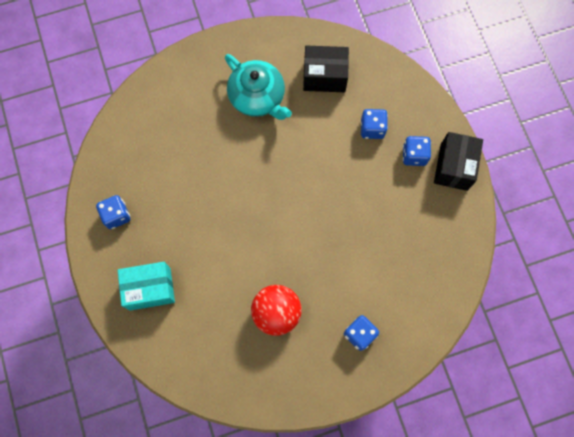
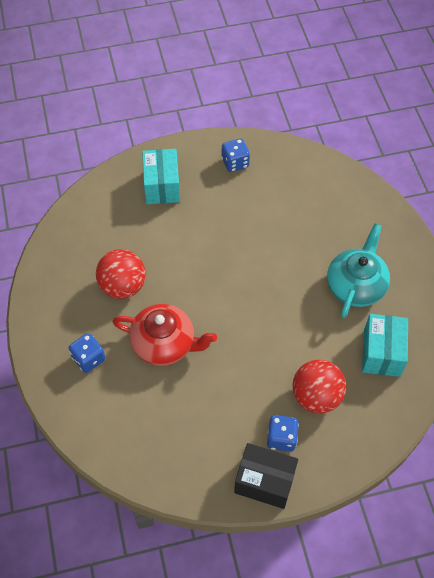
camera: 95 degrees right, 15 degrees down
(257, 97) = (356, 285): turquoise teapot -> turquoise teapot turned 150 degrees clockwise
(324, 76) = (381, 353): black box -> turquoise box
(335, 264) = (164, 343): none -> red teapot
(372, 129) = (316, 396): blue dice -> red ball

